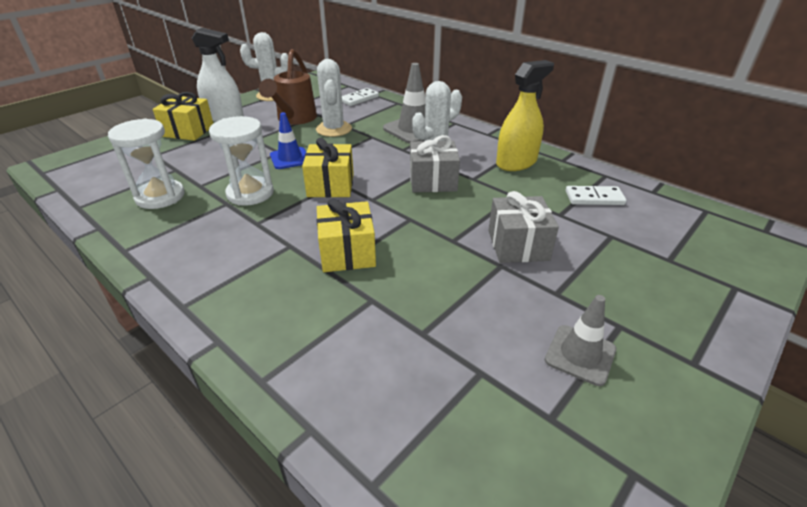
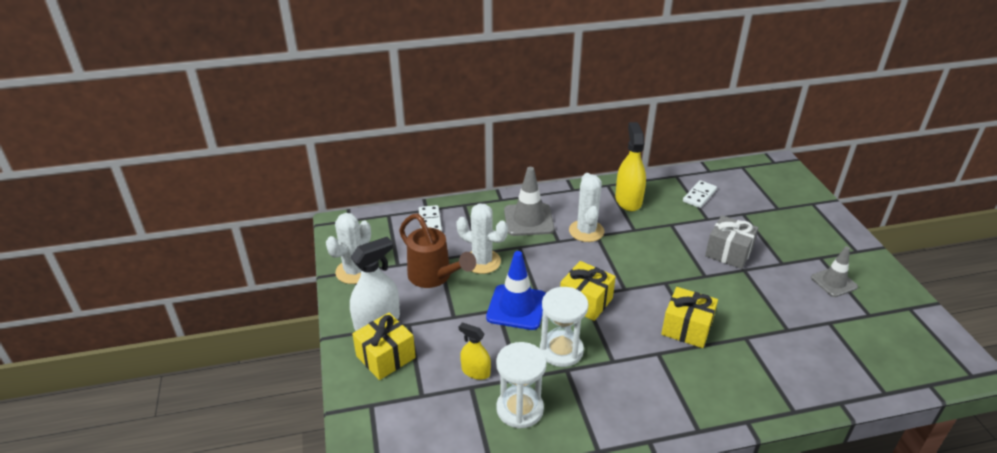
camera: 55 degrees left, 0 degrees up
(195, 166) = (475, 371): none -> yellow spray bottle
(290, 158) = (516, 307): blue traffic cone -> blue traffic cone, size x1.52
(433, 181) = (622, 249): grey gift -> none

